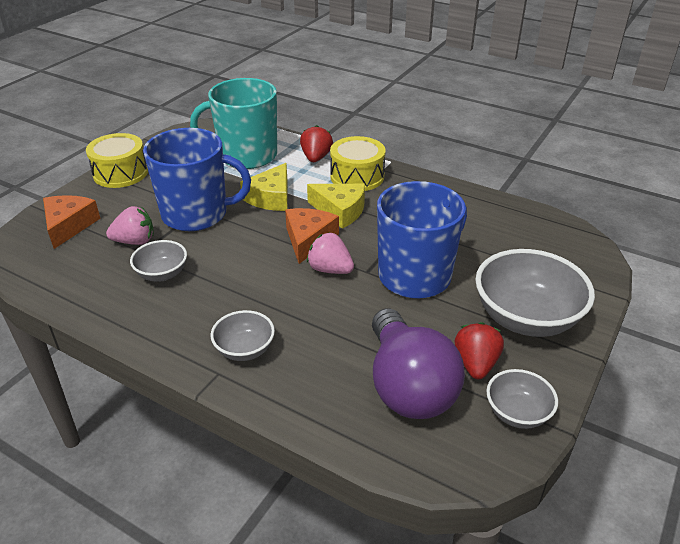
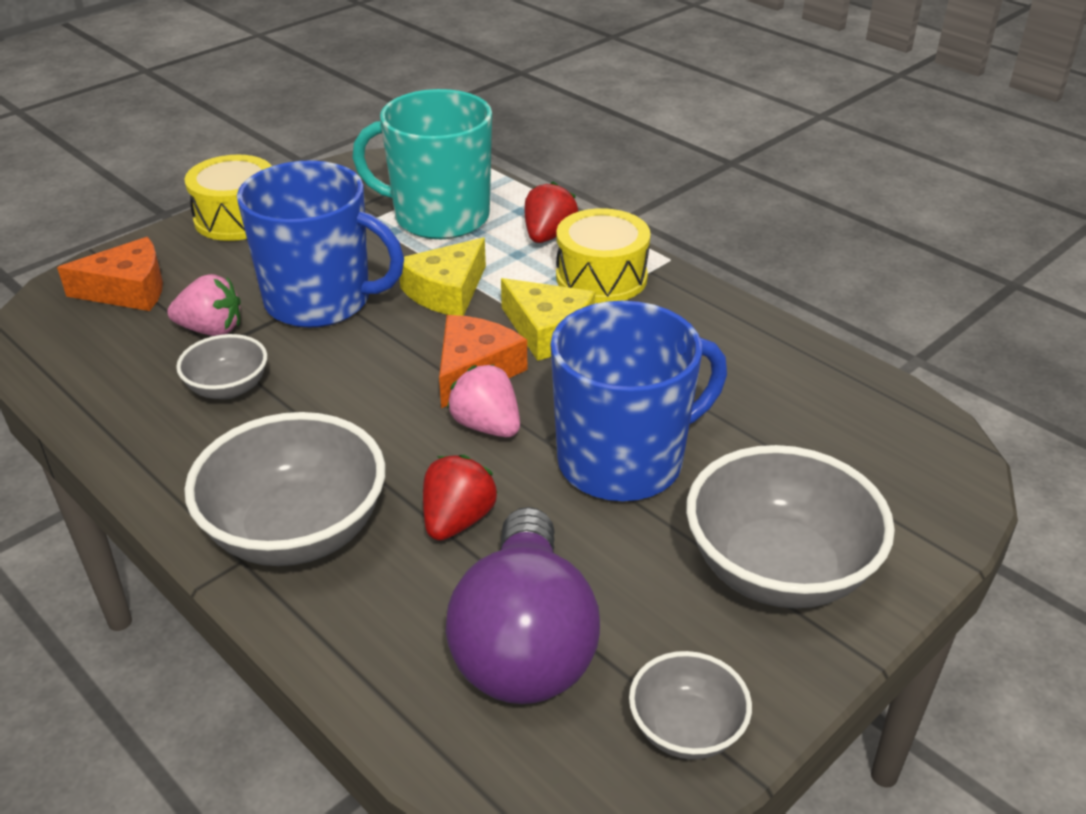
camera: 15 degrees right, 0 degrees up
(68, 226) = (128, 290): orange cheese -> orange cheese turned 60 degrees clockwise
(245, 350) = (296, 531): grey bowl -> grey bowl, size x1.88
(476, 364) = (654, 630): red strawberry -> red strawberry (457, 520)

